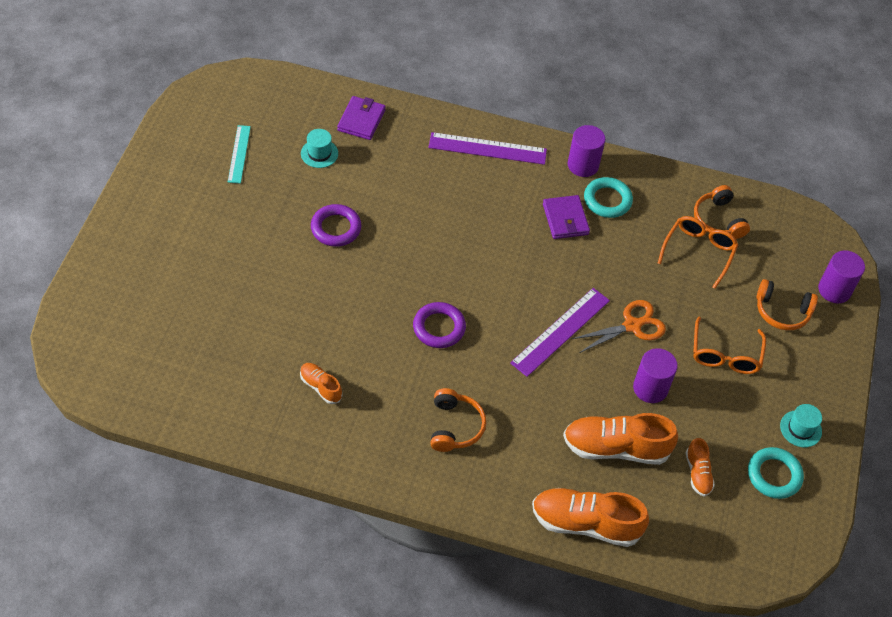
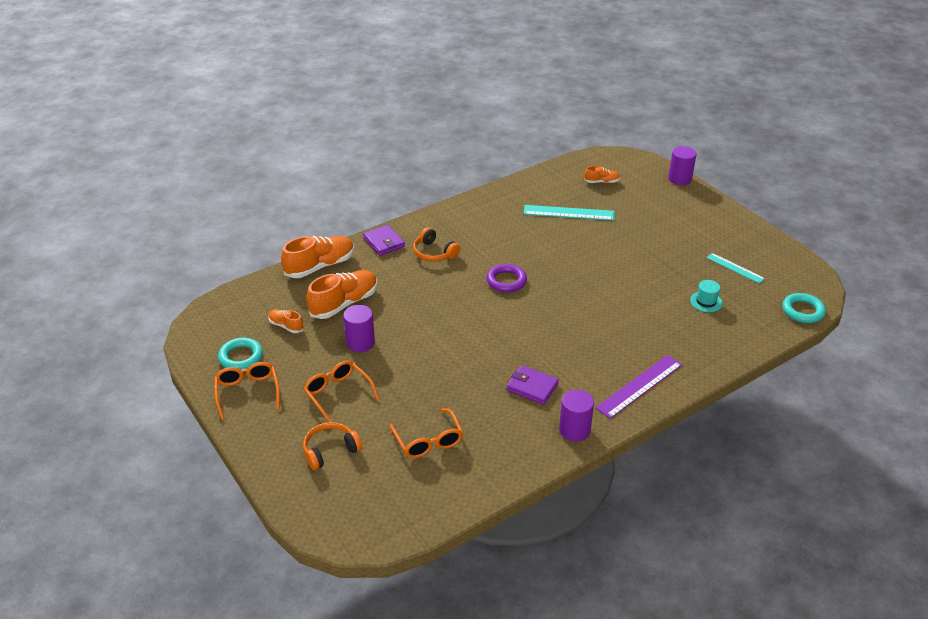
camera: 135 degrees right, 15 degrees down
(257, 344) = (569, 213): none -> turquoise ruler
(320, 387) = (515, 221): orange shoe -> orange shoe (601, 182)
(336, 228) = (629, 278): purple ring -> none
(361, 120) = (725, 336): purple wallet -> purple wallet (384, 242)
(560, 331) = (445, 329): purple ruler -> none
(607, 200) = (527, 421): turquoise ring -> turquoise ring (802, 311)
(632, 325) = (411, 364): orange scissors -> none
(718, 220) = (443, 475): orange headphones -> none
(800, 429) = (247, 392): turquoise hat -> orange glasses
(834, 290) = (309, 498): purple cylinder -> purple cylinder (680, 179)

